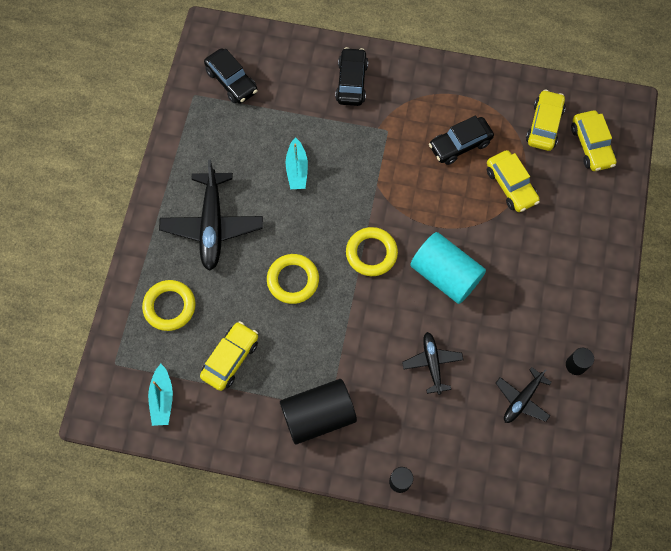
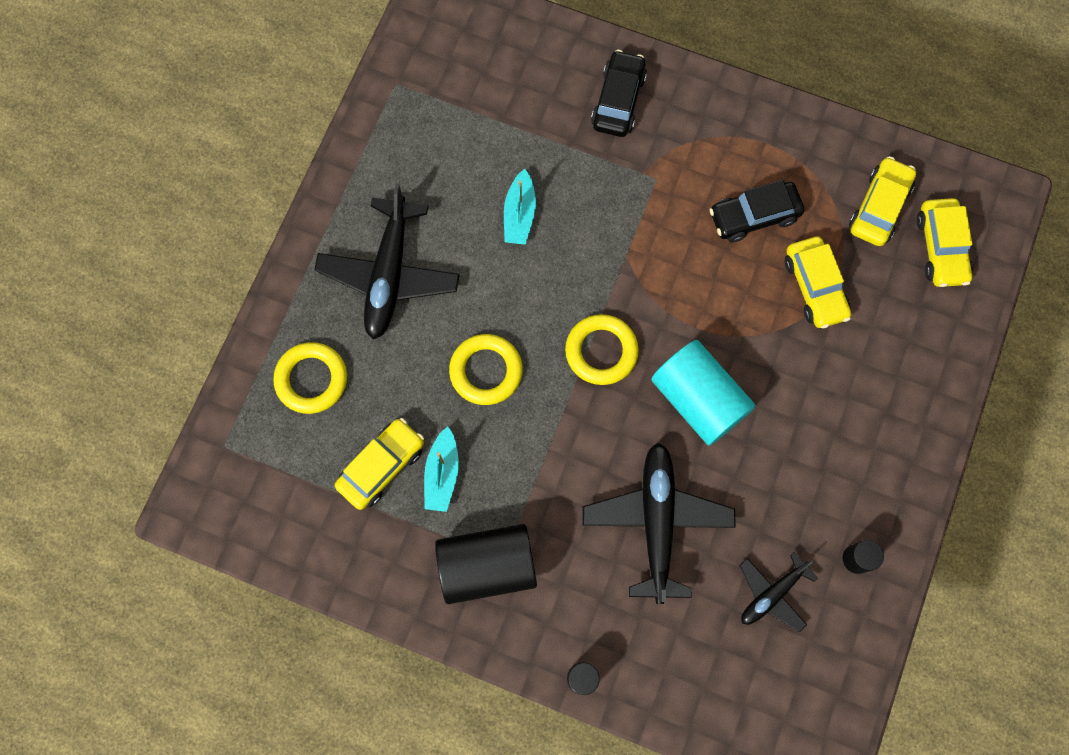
camera: 10 degrees right, 5 degrees up
(162, 399) = (280, 506): turquoise boat -> turquoise boat (442, 474)
(232, 81) = (451, 73): black car -> none
(432, 363) = (657, 521): black plane -> black plane, size x1.77

